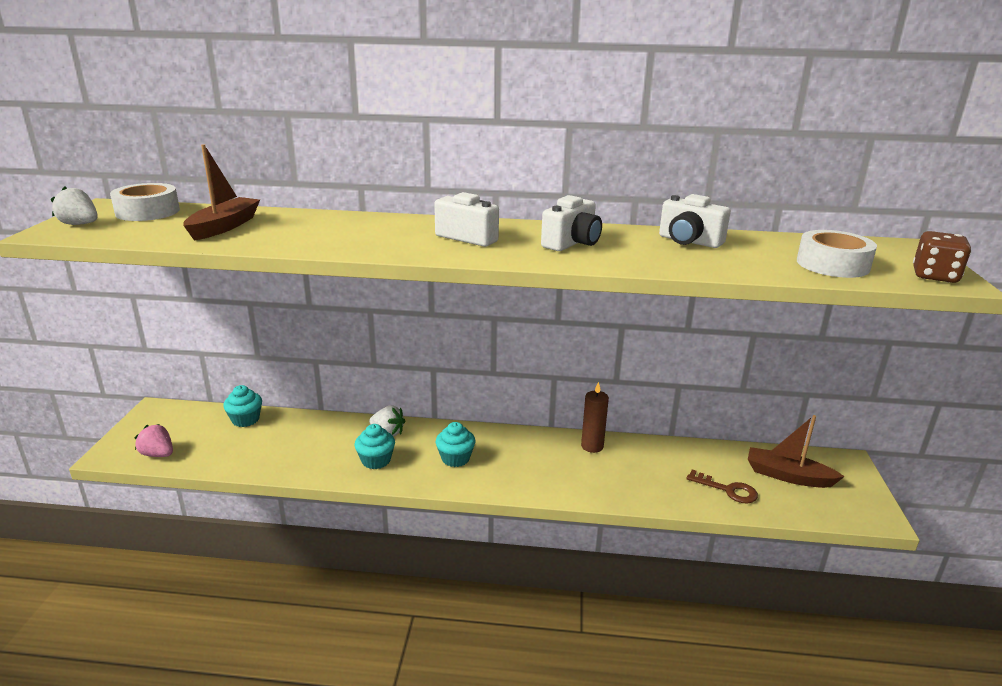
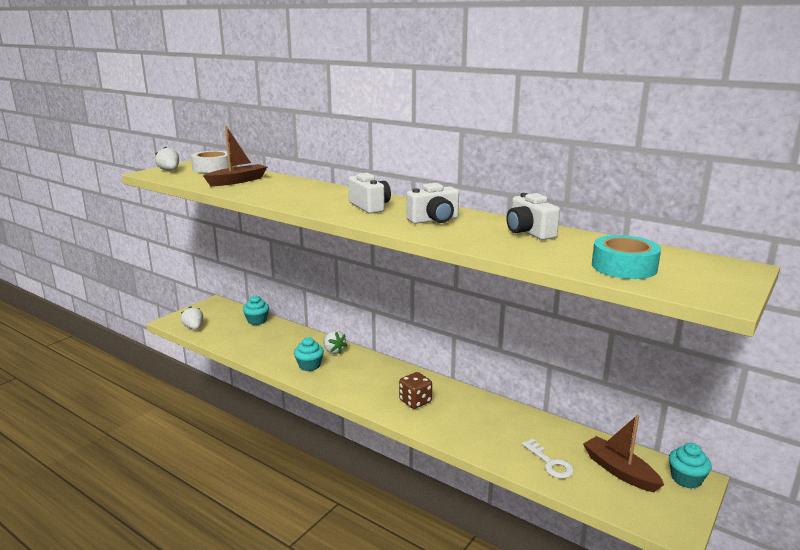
camera: 30 degrees right, 5 degrees down
(158, 454) = (194, 328): pink strawberry -> white strawberry
(455, 458) = (361, 379): turquoise cupcake -> turquoise cupcake (686, 479)
(592, 446) = (469, 400): brown candle -> none
(728, 490) = (550, 463): brown key -> white key
(832, 264) = (624, 267): white tape -> turquoise tape
(934, 276) = (709, 291): brown dice -> brown dice (415, 401)

